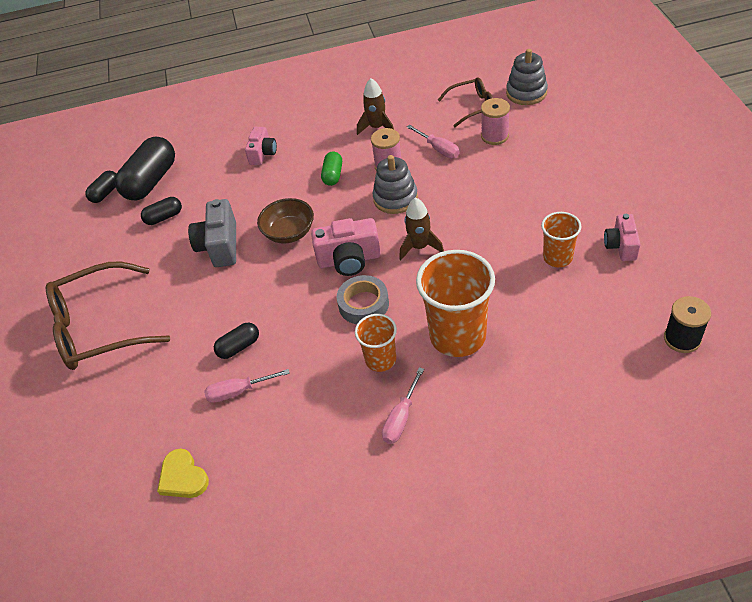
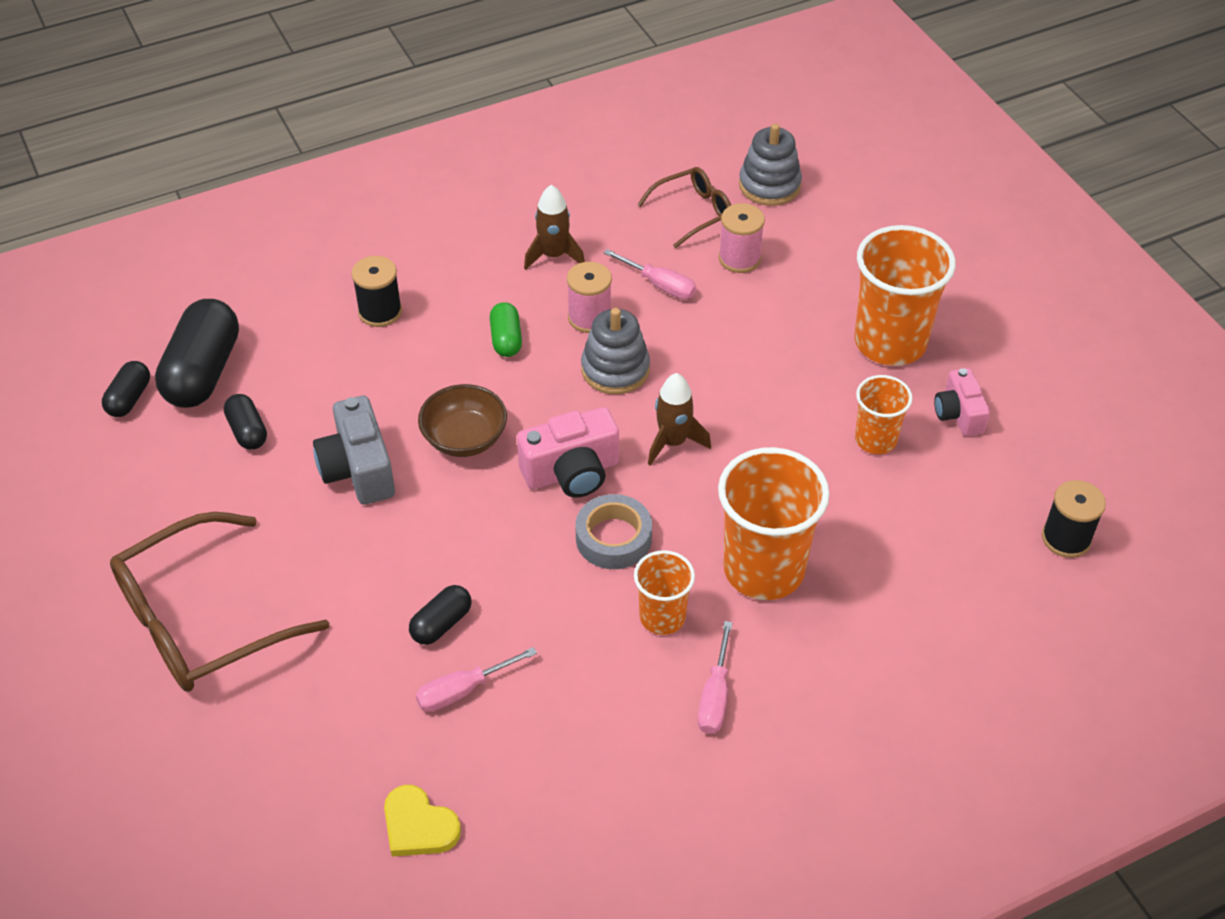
camera: 20 degrees left, 0 degrees up
(164, 217) = (247, 431): black capsule -> black capsule turned 75 degrees counterclockwise
(263, 154) = (380, 312): pink camera -> black spool
(583, 195) = (890, 342): none -> orange cup

